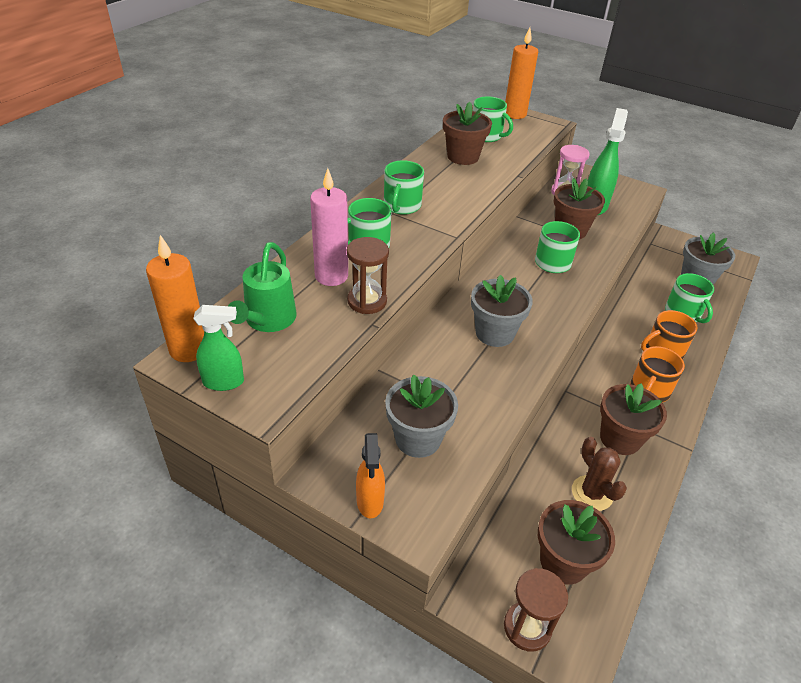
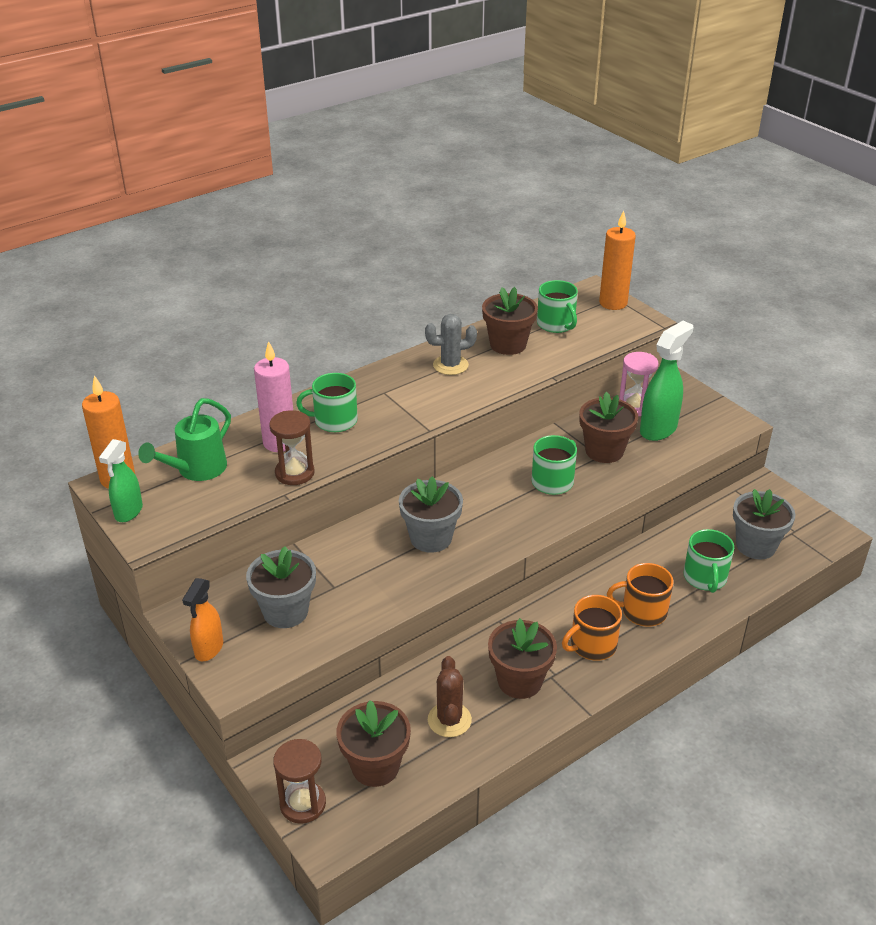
camera: 25 degrees right, 5 degrees down
(224, 382) = (128, 512): green spray bottle -> green spray bottle turned 90 degrees clockwise
(402, 206) = (399, 387): green mug -> none
(430, 181) = (450, 365): none -> grey cactus

